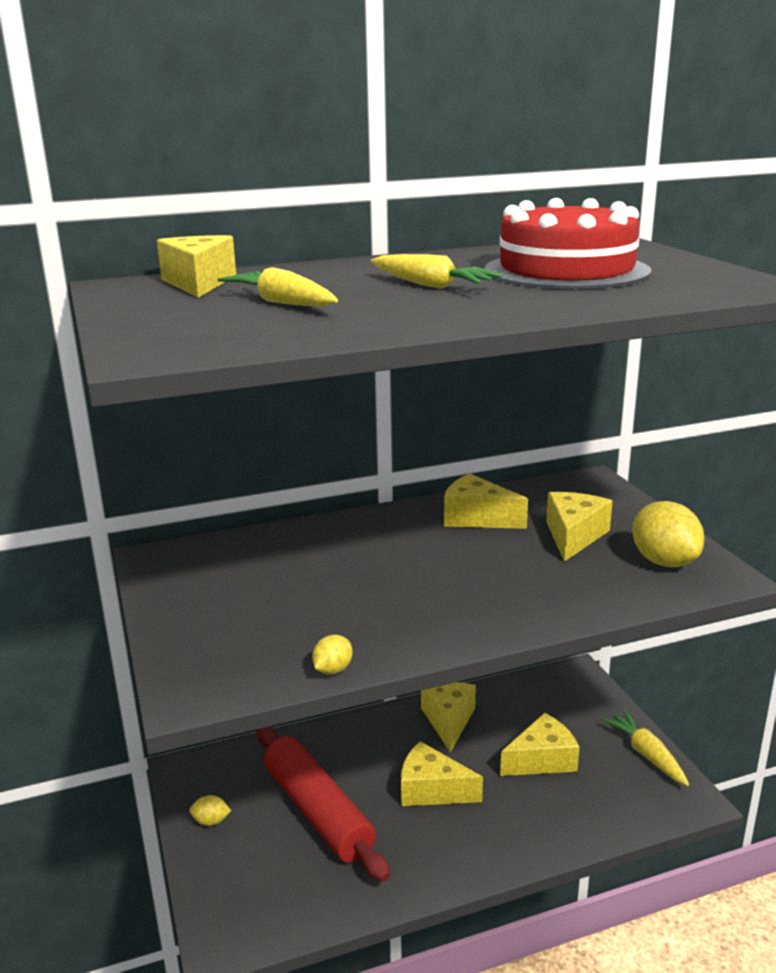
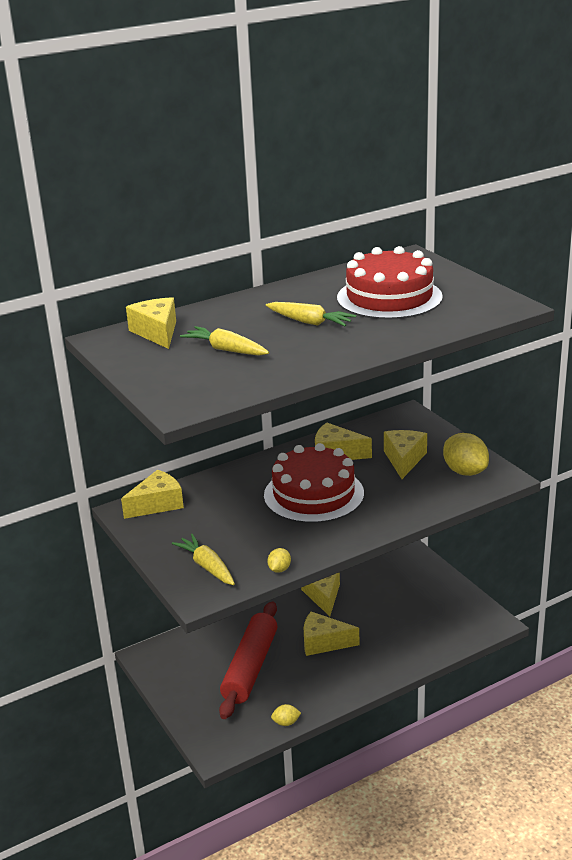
camera: 10 degrees left, 5 degrees up
(211, 821) = (179, 685): yellow lemon -> yellow lemon (286, 723)
(318, 811) = (250, 667): red rolling pin -> red rolling pin turned 60 degrees clockwise
(426, 567) = (314, 494): none -> red cake
(542, 760) = (394, 612): yellow cheese -> yellow cheese (157, 504)
(646, 755) = (463, 599): yellow carrot -> yellow carrot (207, 567)

